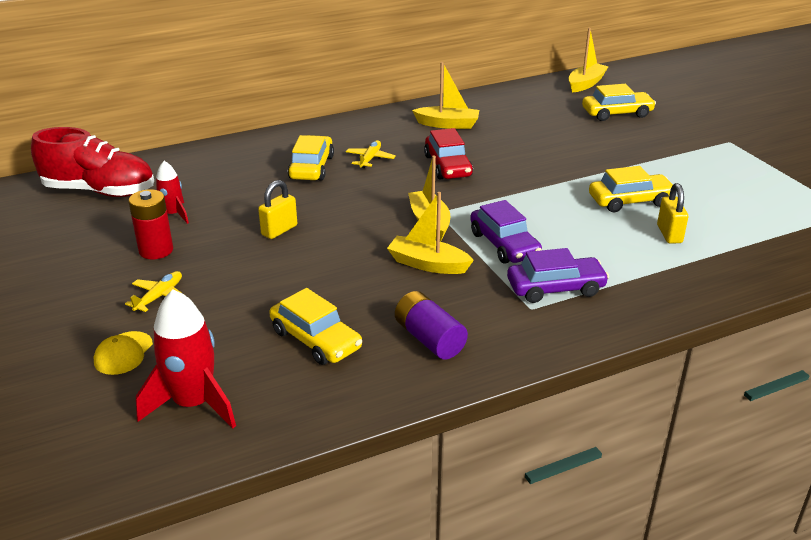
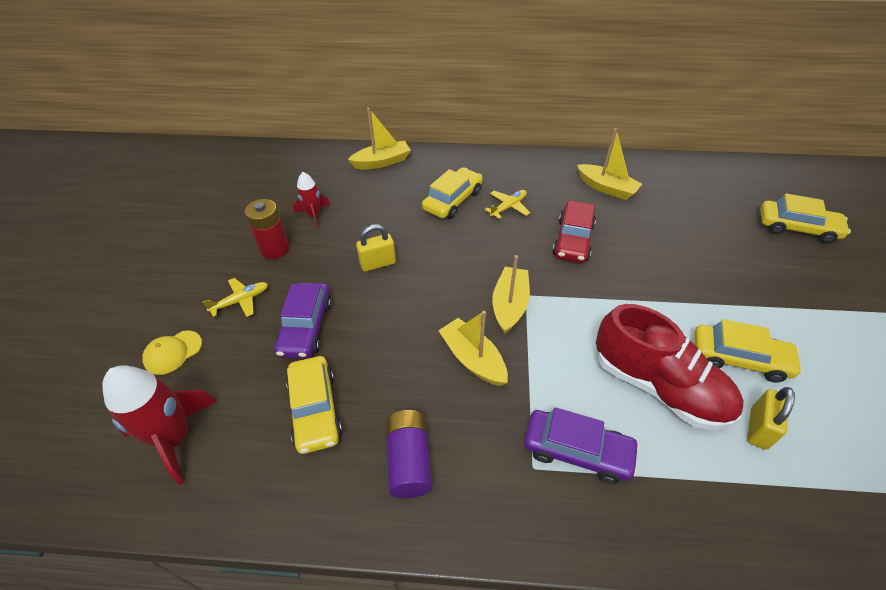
camera: 30 degrees right, 15 degrees up
(100, 191) = (283, 172): red shoe -> red shoe (658, 386)
(504, 244) = (562, 364): purple car -> purple car (306, 327)
(585, 84) = (784, 178): yellow boat -> yellow boat (382, 162)

